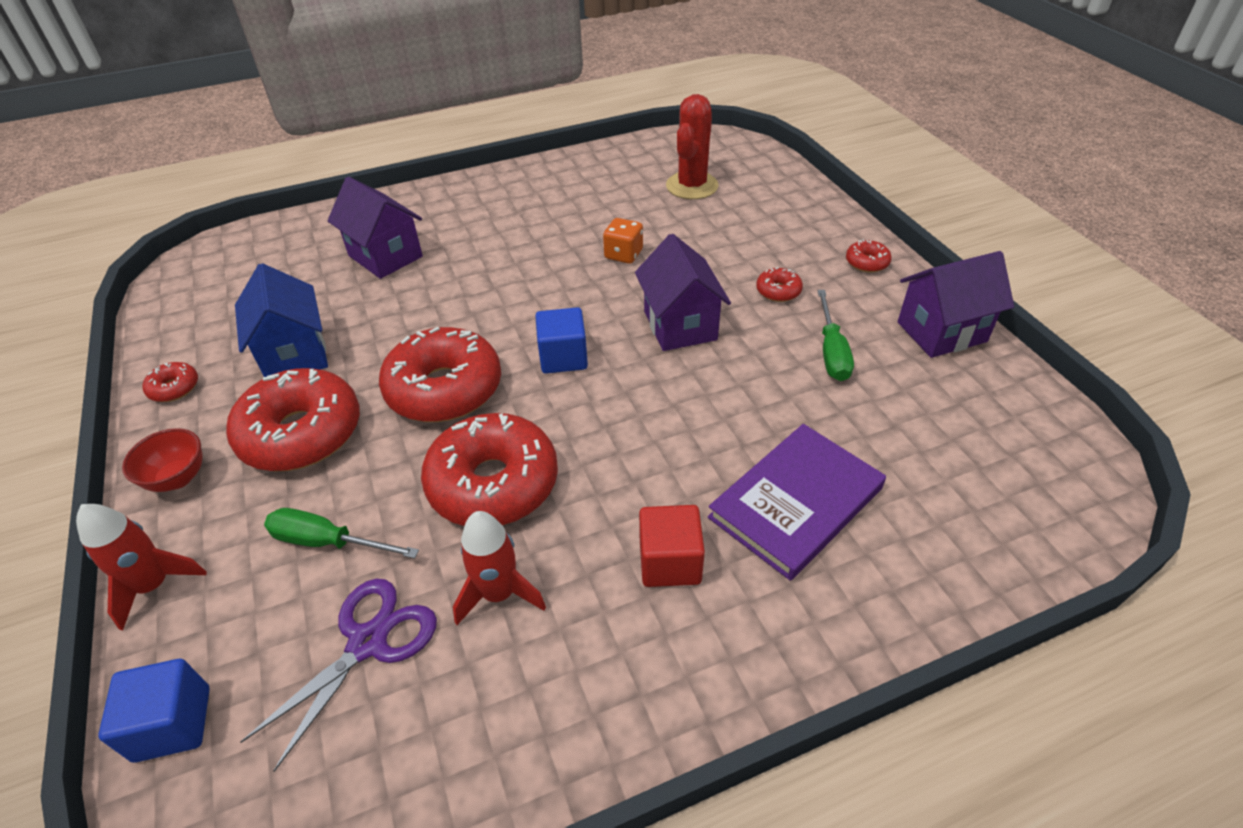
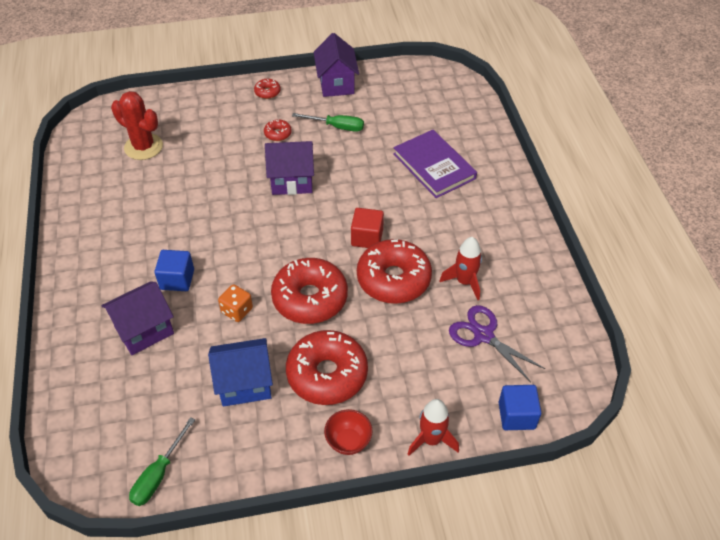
camera: 80 degrees left, 5 degrees up
(174, 388) = (255, 459): red donut -> none
(328, 542) = (417, 355): green screwdriver -> green screwdriver (158, 474)
(563, 357) = (301, 238): blue cube -> blue cube (177, 279)
(623, 254) = (208, 195): orange dice -> orange dice (237, 310)
(670, 562) = (458, 216): red cube -> red cube (367, 237)

